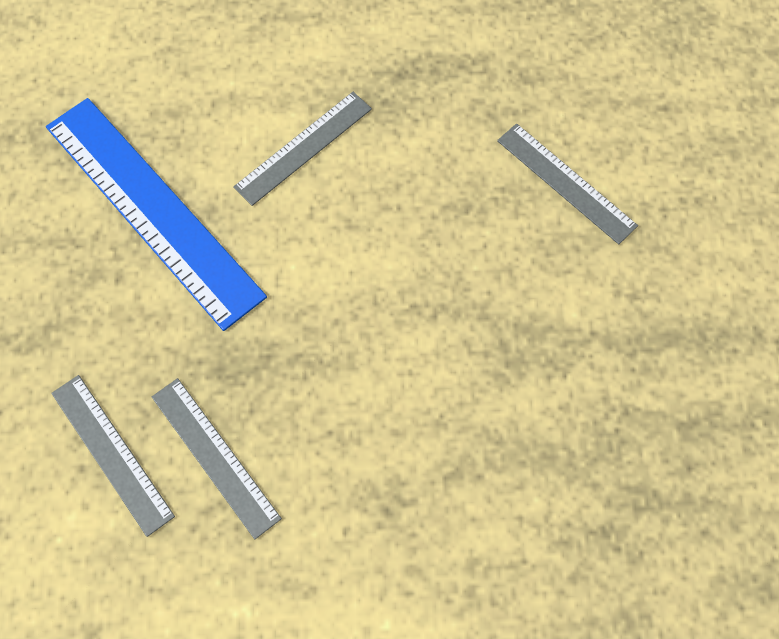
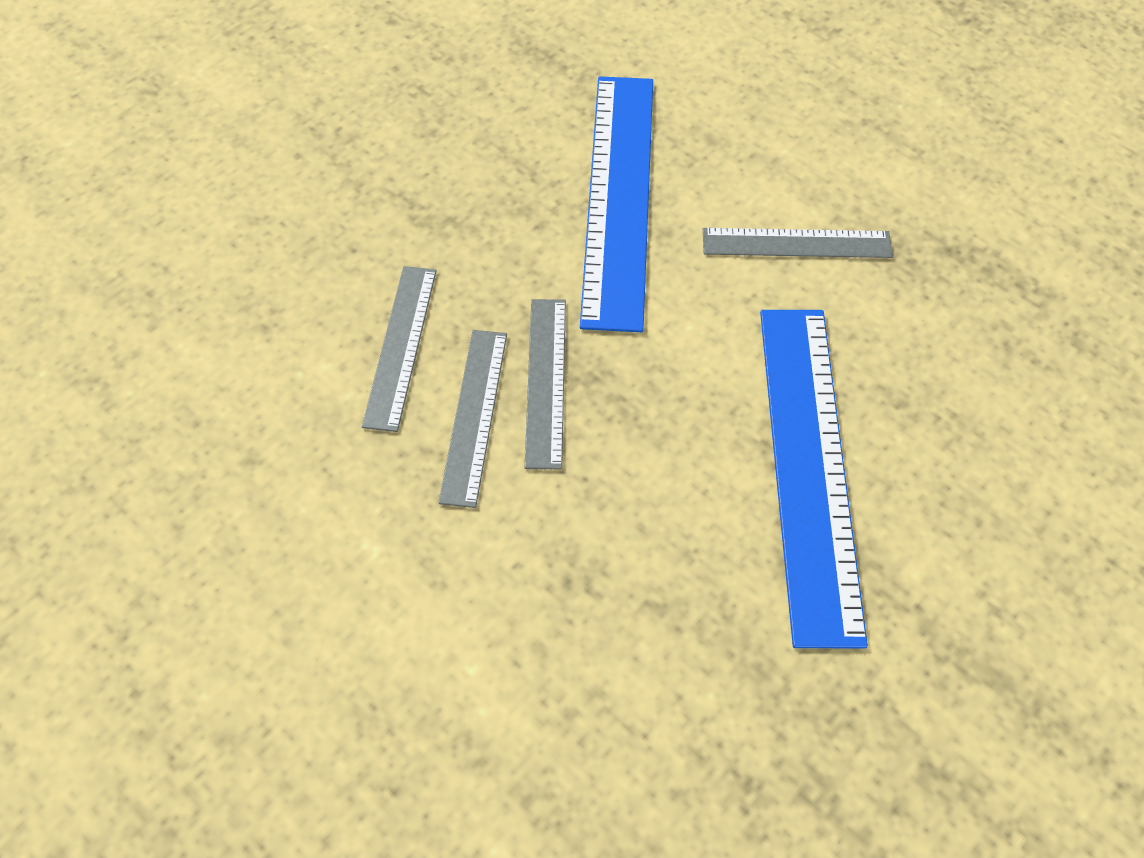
camera: 45 degrees right, 10 degrees down
(454, 299) = (809, 466): none -> blue ruler
(566, 183) = (1026, 457): grey ruler -> grey ruler (546, 381)

